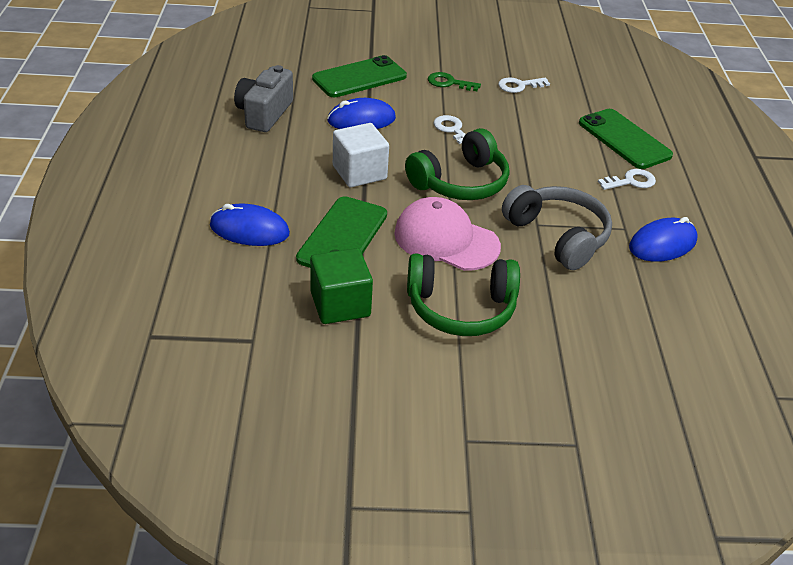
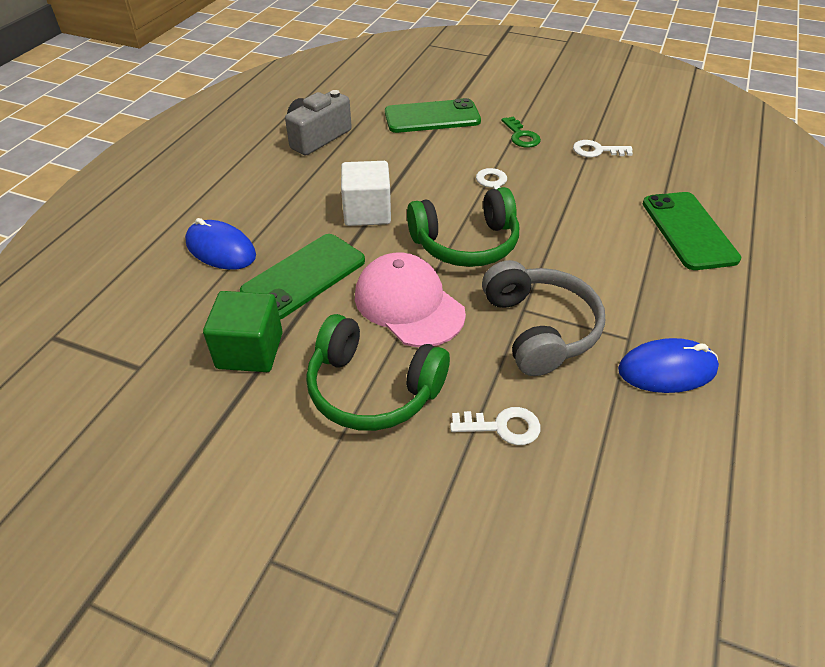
camera: 25 degrees right, 5 degrees up
(361, 120) = (405, 159): blue mouse -> none
(449, 83) = (521, 136): green key -> green key turned 150 degrees counterclockwise
(631, 181) = (669, 282): white key -> white key (502, 427)

